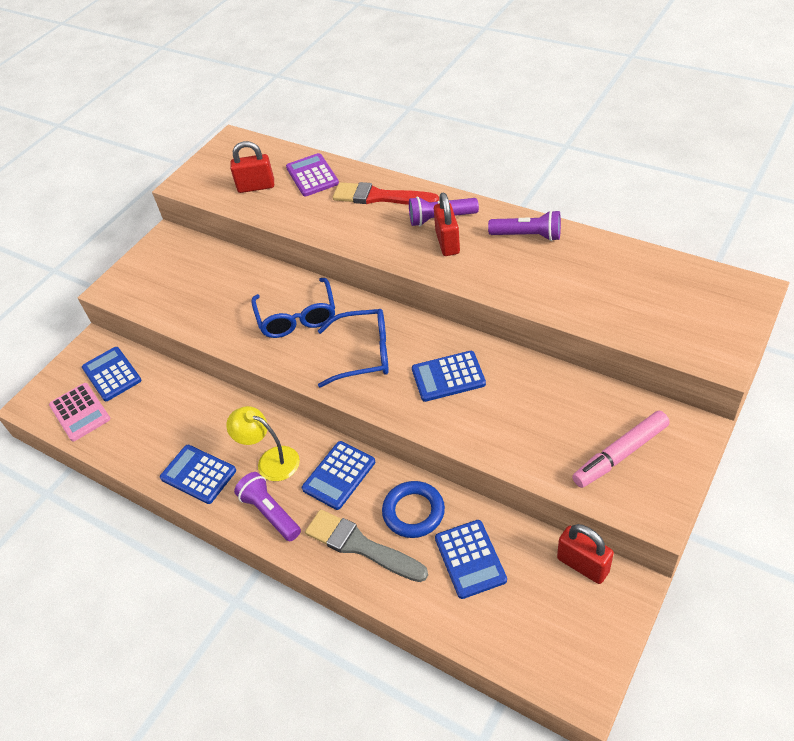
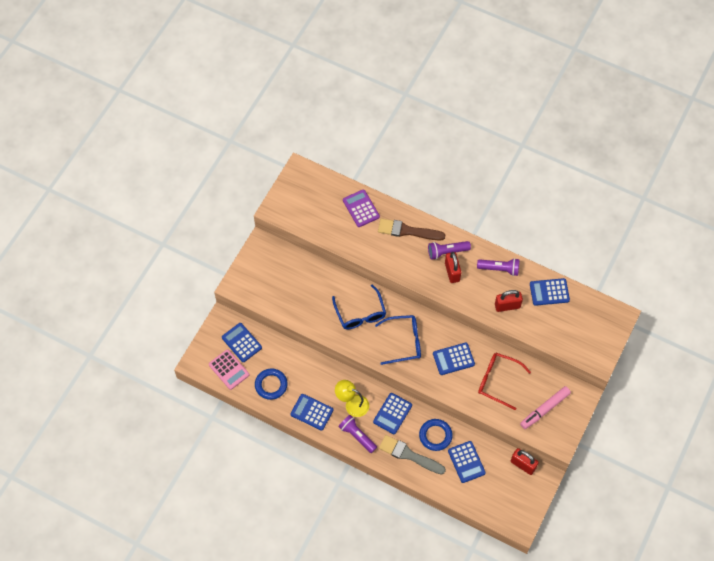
camera: 10 degrees left, 15 degrees up
(141, 433) = (271, 385): none -> blue ring
(256, 187) = (325, 216): red padlock -> red padlock (507, 306)
(380, 197) = (407, 231): red brush -> brown brush
(528, 409) = (498, 381): none -> red glasses
(616, 262) = (549, 292): none -> blue calculator

